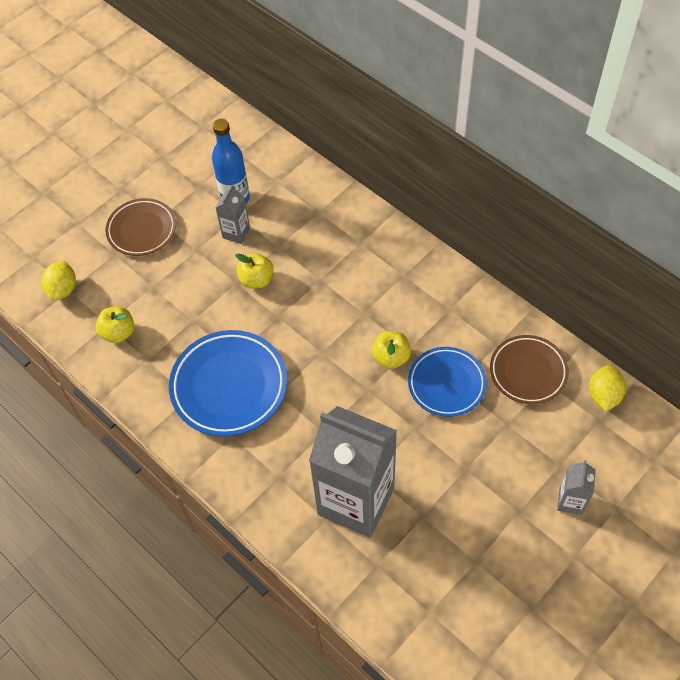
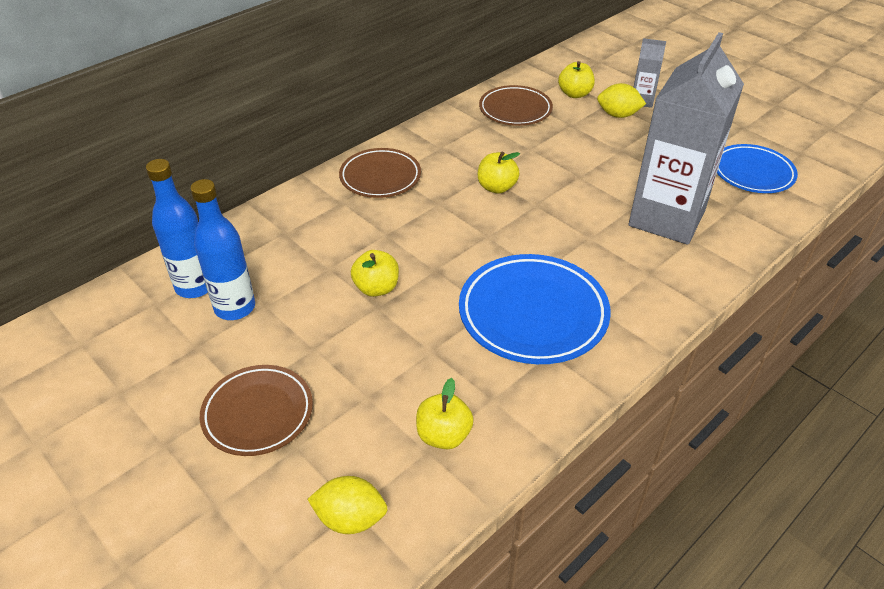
camera: 90 degrees left, 15 degrees down
(236, 233) = (295, 307): grey carton -> none
(256, 171) = (195, 286): none -> blue bottle
(397, 266) = (380, 177): none -> brown plate
(446, 384) = (528, 155): blue plate -> blue plate (752, 173)
(572, 431) = (574, 94): none -> yellow apple
(603, 395) = (539, 76): yellow lemon -> yellow lemon (618, 115)

